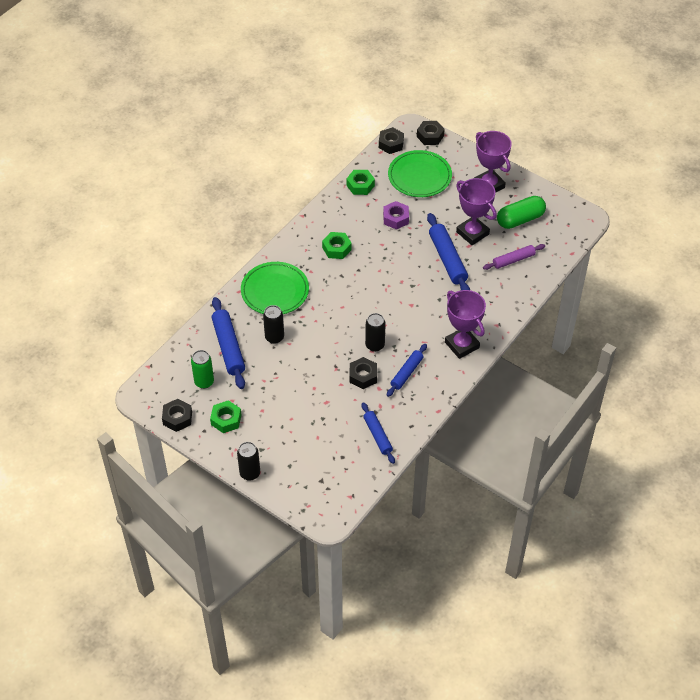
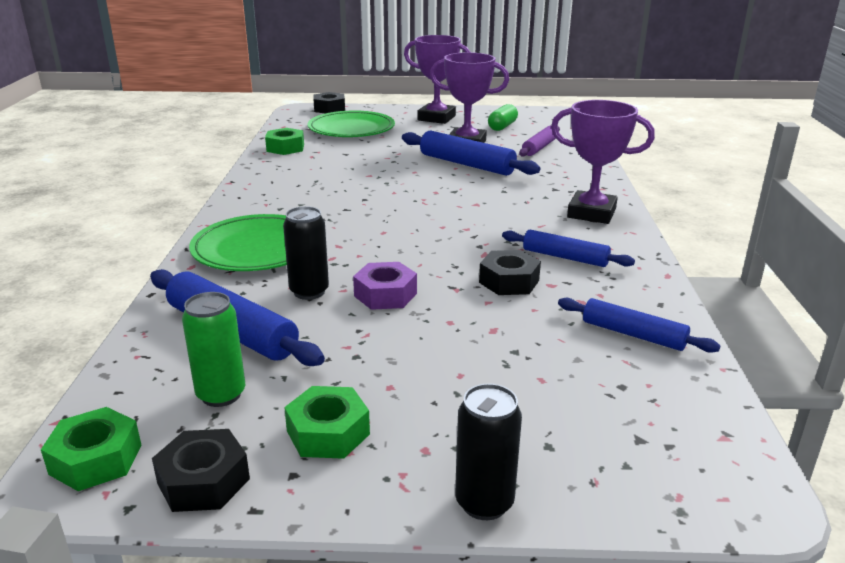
camera: 35 degrees left, 25 degrees down
(336, 248) = (311, 192): green nut -> green nut (96, 459)
(375, 345) = (481, 248): black can -> none
(391, 144) = (290, 120): black nut -> none
(396, 218) = (361, 156): purple nut -> purple nut (385, 295)
(406, 373) = (565, 257): blue rolling pin -> blue rolling pin turned 60 degrees counterclockwise
(520, 219) = (502, 126): green capsule -> green capsule, size x0.67

